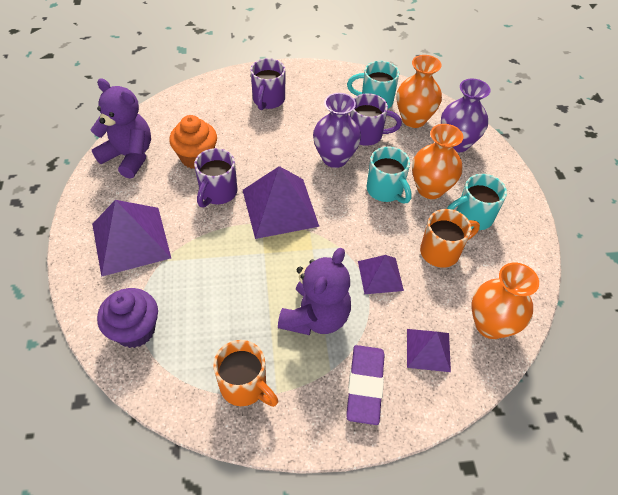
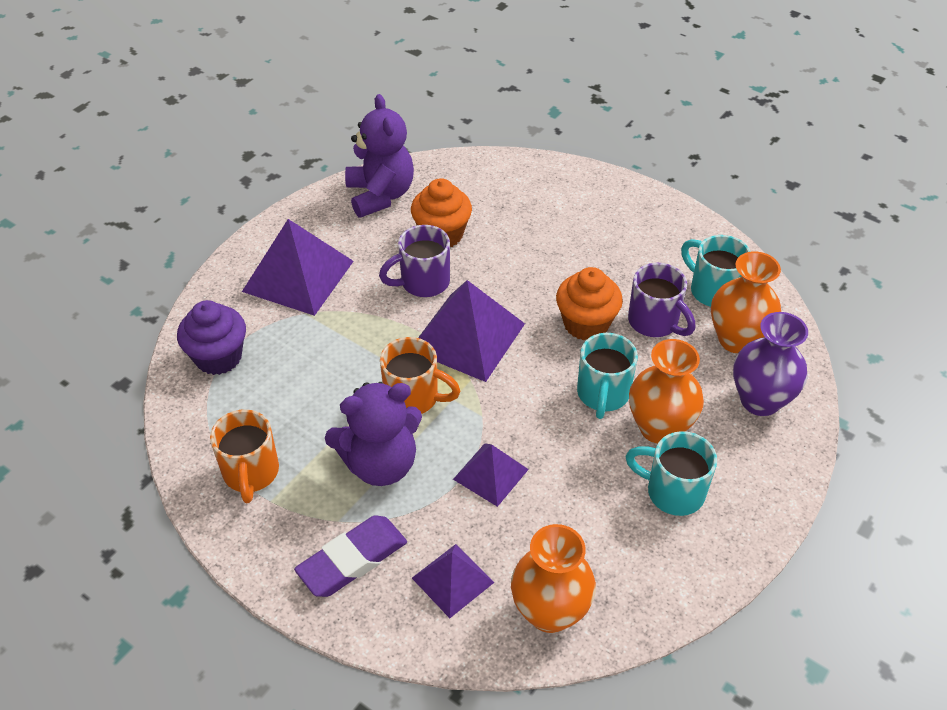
camera: 45 degrees right, 5 degrees down
(268, 100) = (584, 218): purple mug -> none
(334, 158) = (586, 324): purple vase -> orange cupcake
(441, 252) = (588, 500): orange mug -> orange mug (414, 397)

